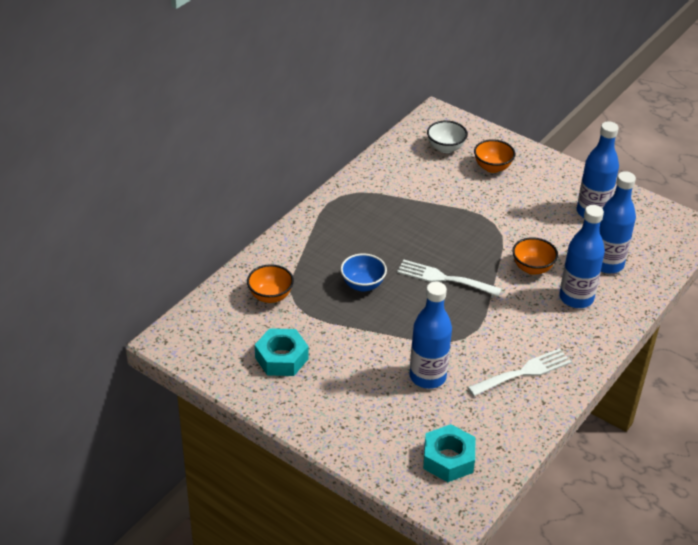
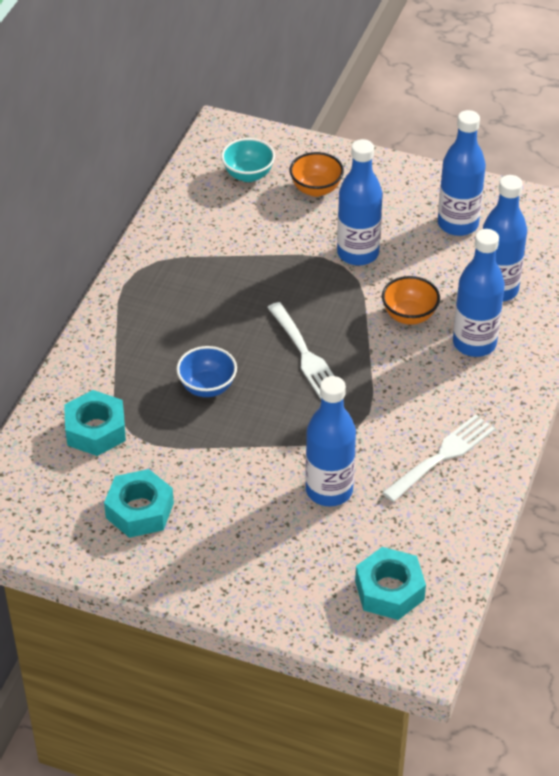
camera: 15 degrees left, 5 degrees up
(270, 296) = (95, 430): orange bowl -> turquoise nut
(444, 278) = (305, 355): white fork -> white fork turned 120 degrees counterclockwise
(445, 148) = (248, 175): white bowl -> turquoise bowl
(508, 217) = (358, 253): none -> blue bottle

